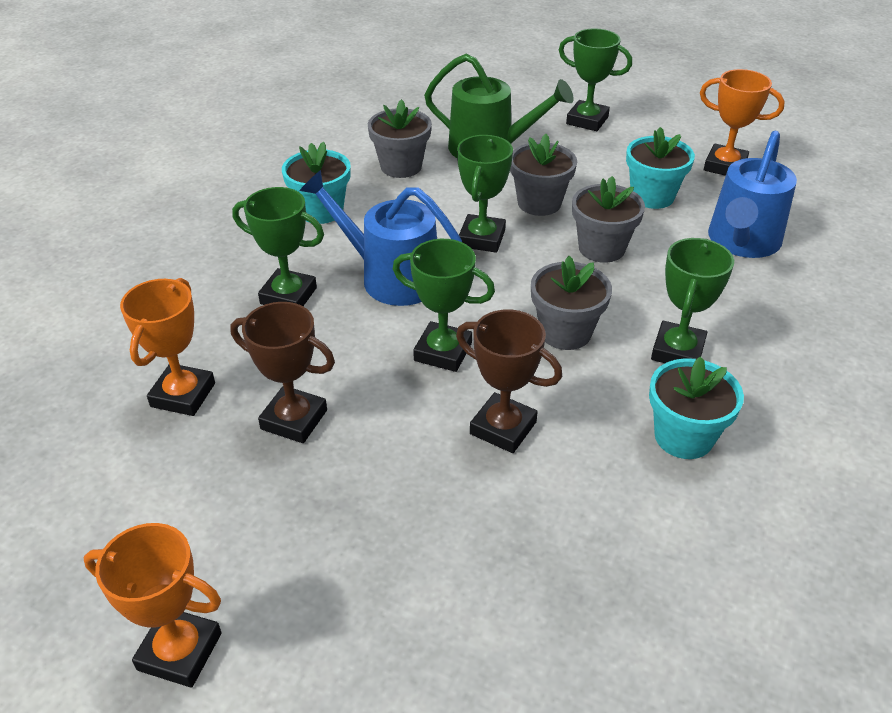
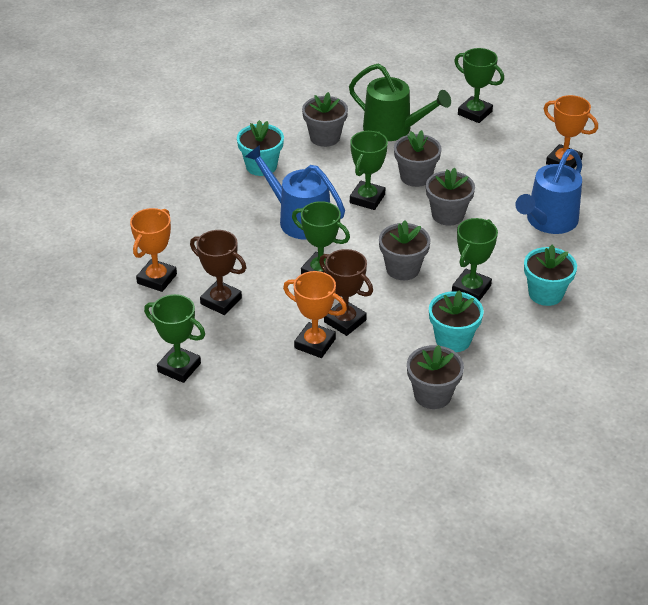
camera: 10 degrees right, 0 degrees up
(180, 651) = (144, 408): orange trophy -> orange trophy (315, 343)
(288, 296) = (229, 224): green trophy -> green trophy (179, 367)
(652, 196) = (499, 180): turquoise flower pot -> turquoise flower pot (545, 294)
(690, 544) = (432, 395): none -> grey flower pot

